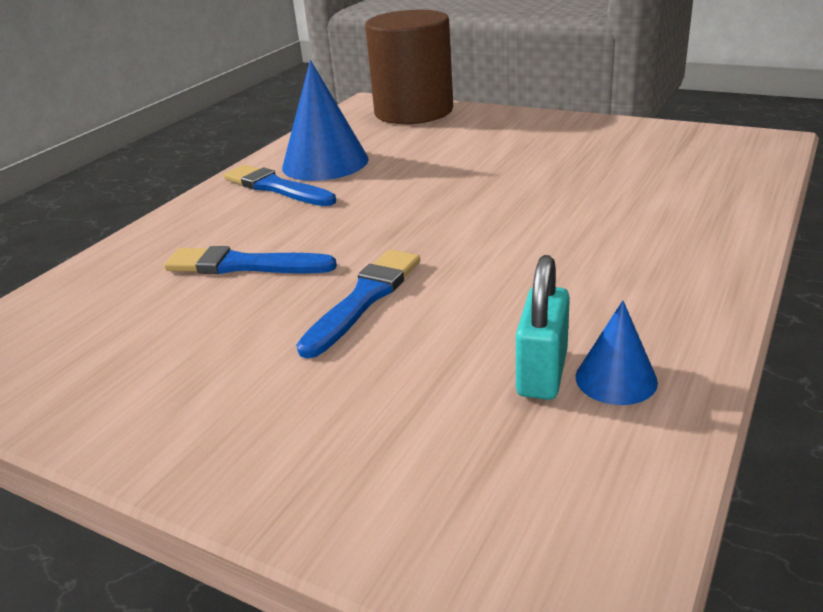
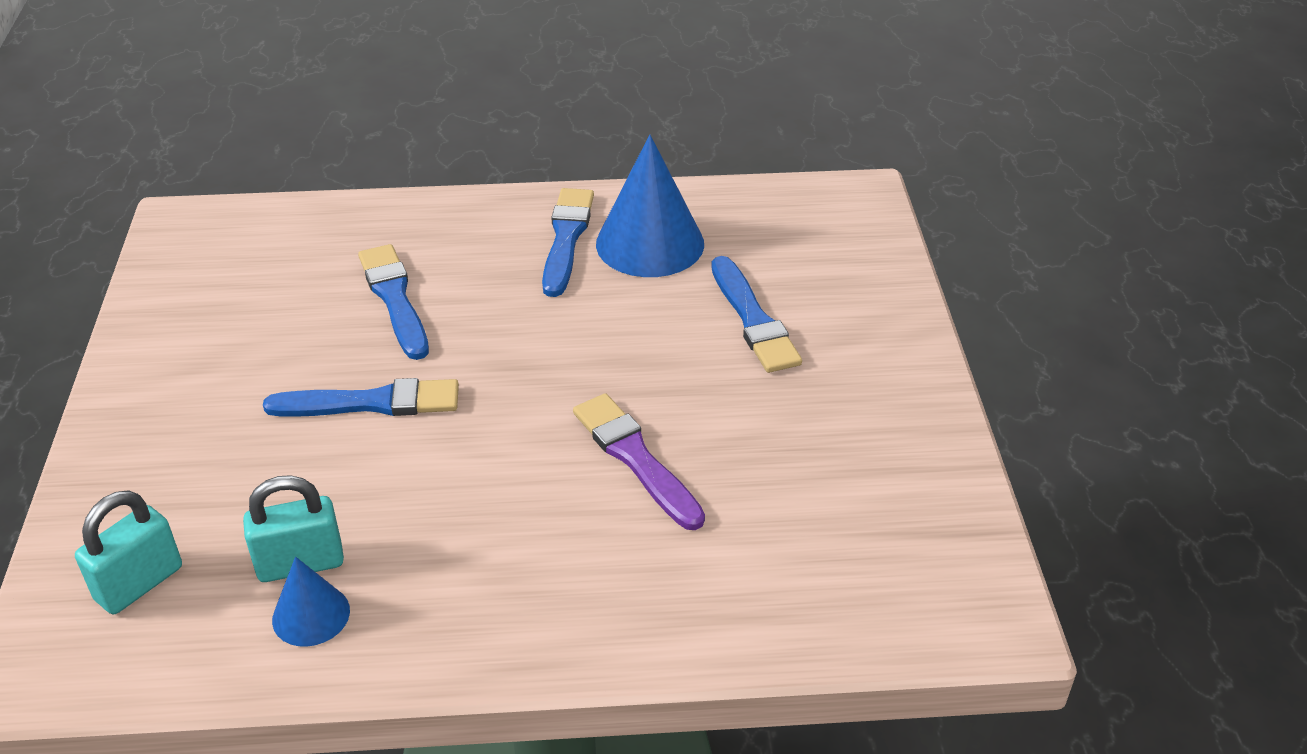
camera: 55 degrees right, 10 degrees up
(413, 111) = (857, 244): brown cylinder -> none
(445, 148) = (753, 319): none -> blue brush
(492, 489) = (139, 583): none -> turquoise padlock
(544, 207) = (636, 459): none -> purple brush

